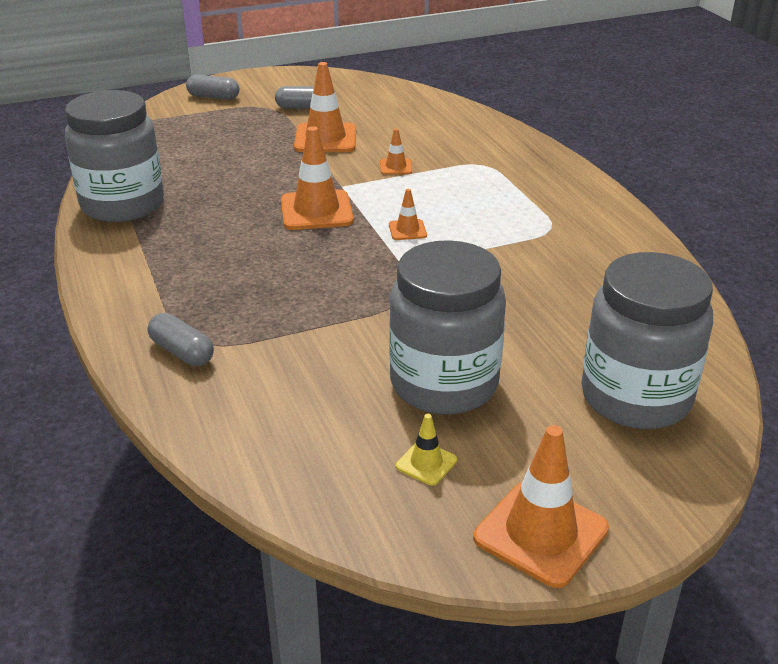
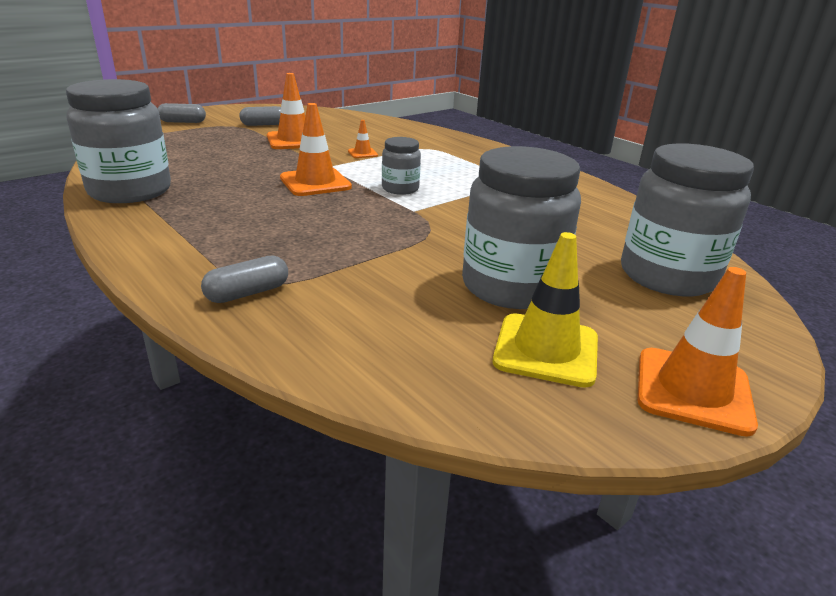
camera: 20 degrees left, 5 degrees down
(182, 352) = (247, 293): grey capsule -> grey capsule turned 60 degrees counterclockwise
(407, 230) = (400, 189): orange traffic cone -> grey jar
(426, 463) = (546, 350): yellow traffic cone -> yellow traffic cone, size x2.02

